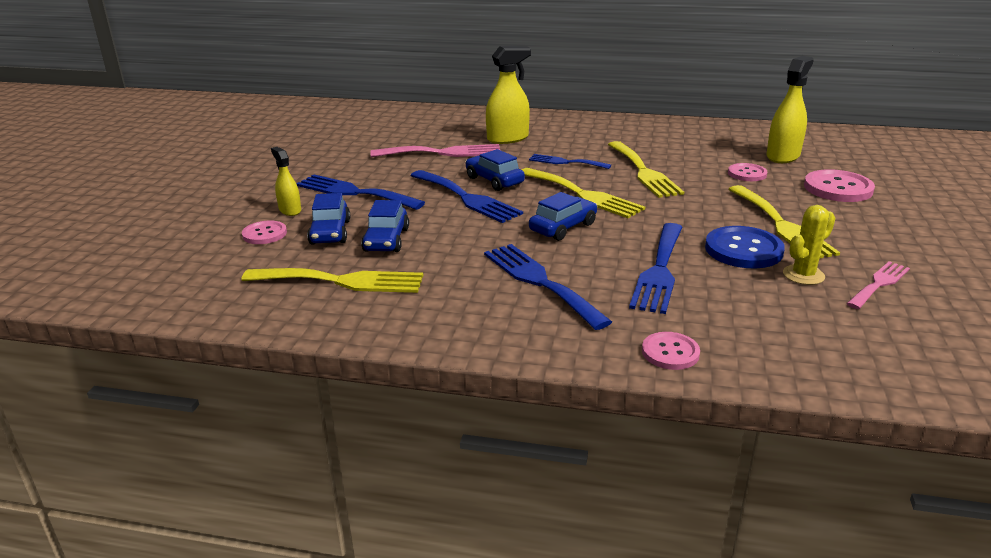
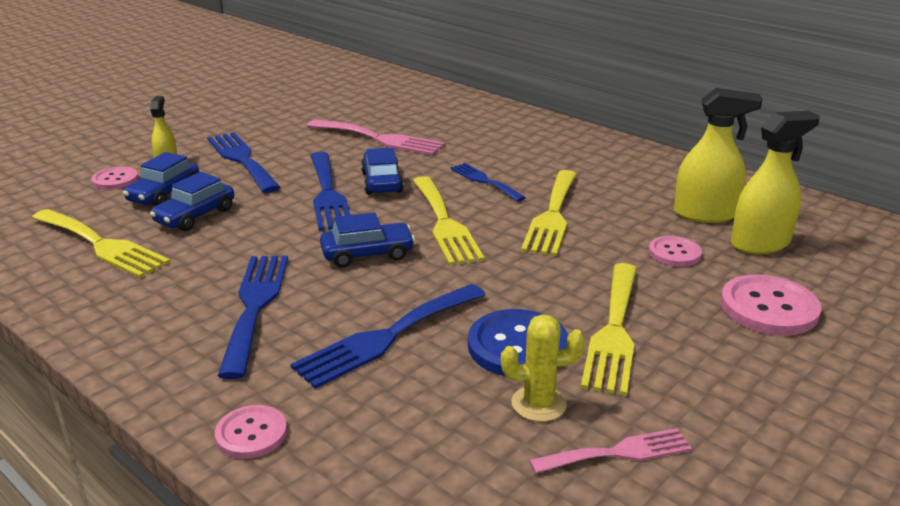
camera: 30 degrees right, 0 degrees up
(508, 138) = (466, 139): yellow spray bottle -> yellow spray bottle (705, 214)

